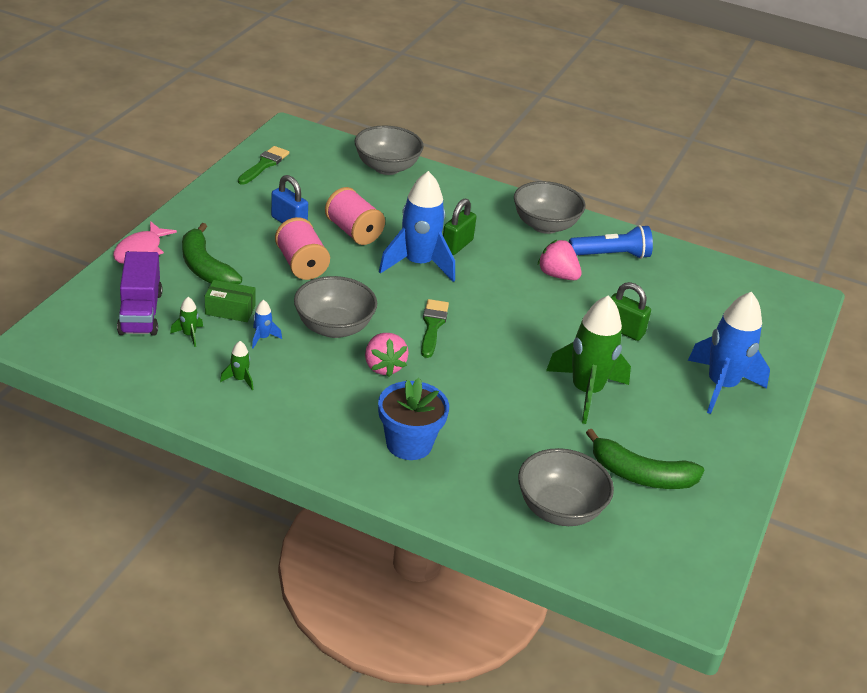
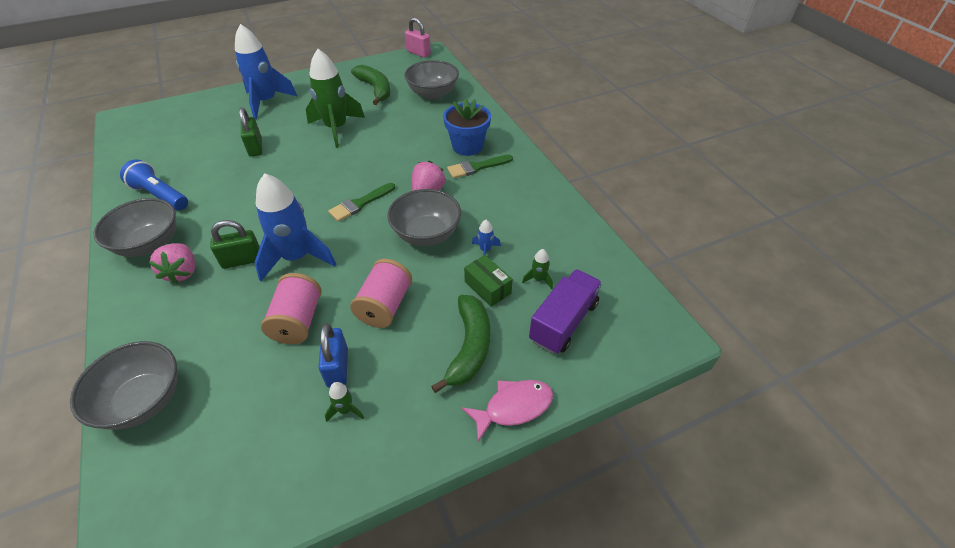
camera: 135 degrees left, 10 degrees up
(240, 379) = (530, 226): green rocket -> green rocket (345, 410)
(264, 165) = (253, 495): green brush -> green brush (477, 167)
(557, 275) = (222, 199): pink strawberry -> pink strawberry (182, 272)
(702, 590) = (418, 53): none -> pink padlock

